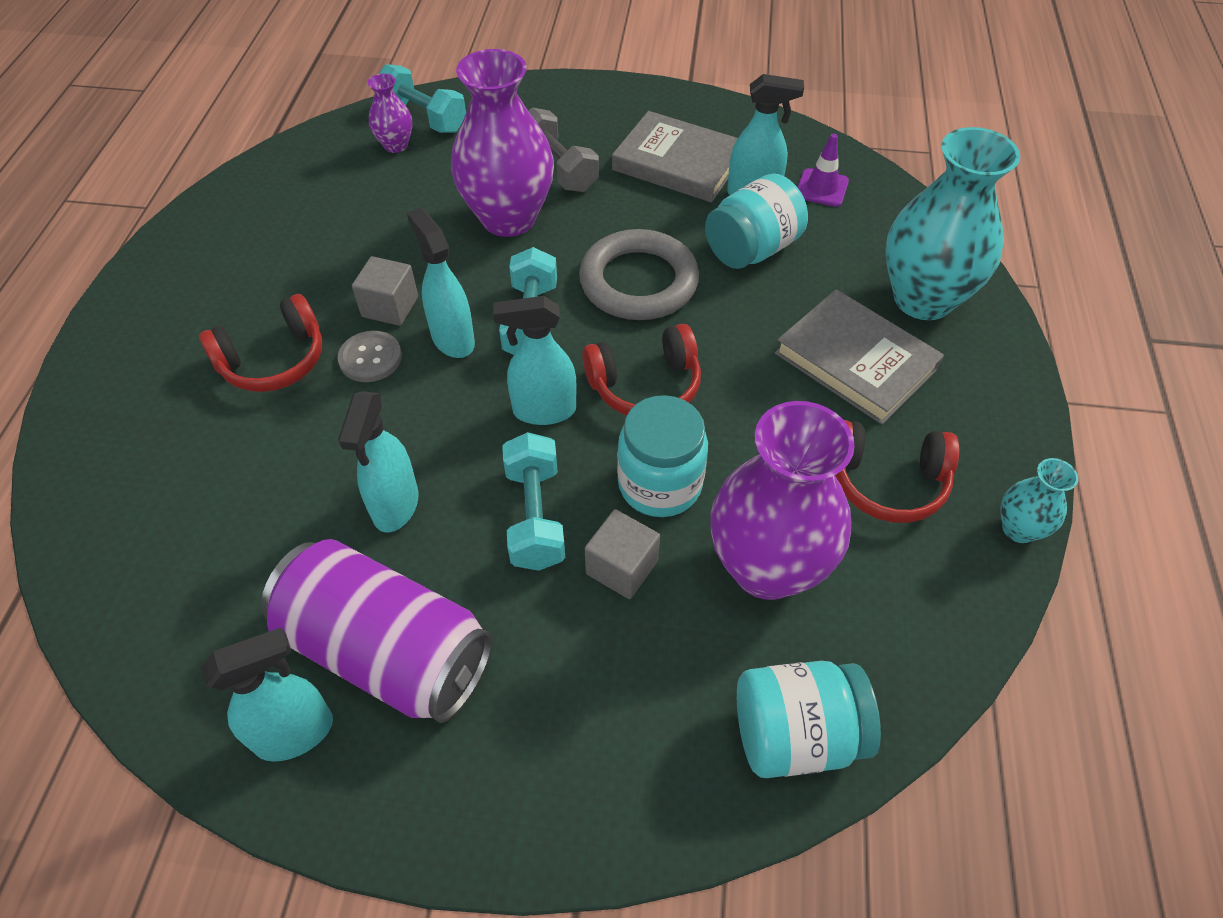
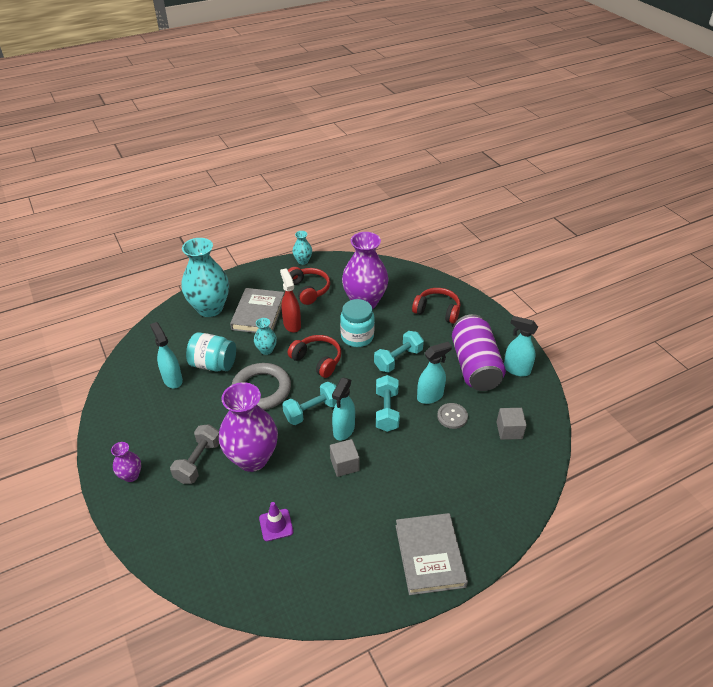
camera: 125 degrees left, 10 degrees down
(274, 360) = (409, 484): red headphones -> red headphones (437, 311)
(370, 358) = (377, 450): grey button -> grey button (452, 416)
(396, 145) = (225, 551): purple vase -> purple vase (131, 475)
(423, 117) = (188, 557): turquoise dumbbell -> turquoise dumbbell (386, 411)
(543, 410) = (354, 381): turquoise spray bottle -> none
(622, 567) = (395, 331): grey cube -> grey cube (509, 430)
(678, 163) = (163, 416): grey book -> grey book (429, 555)
(734, 328) = (266, 350): none -> turquoise vase
(782, 397) = (292, 324): none -> red spray bottle
(795, 734) = (409, 279): turquoise jar -> none
(821, 188) = (153, 359): purple traffic cone -> purple traffic cone (276, 525)

